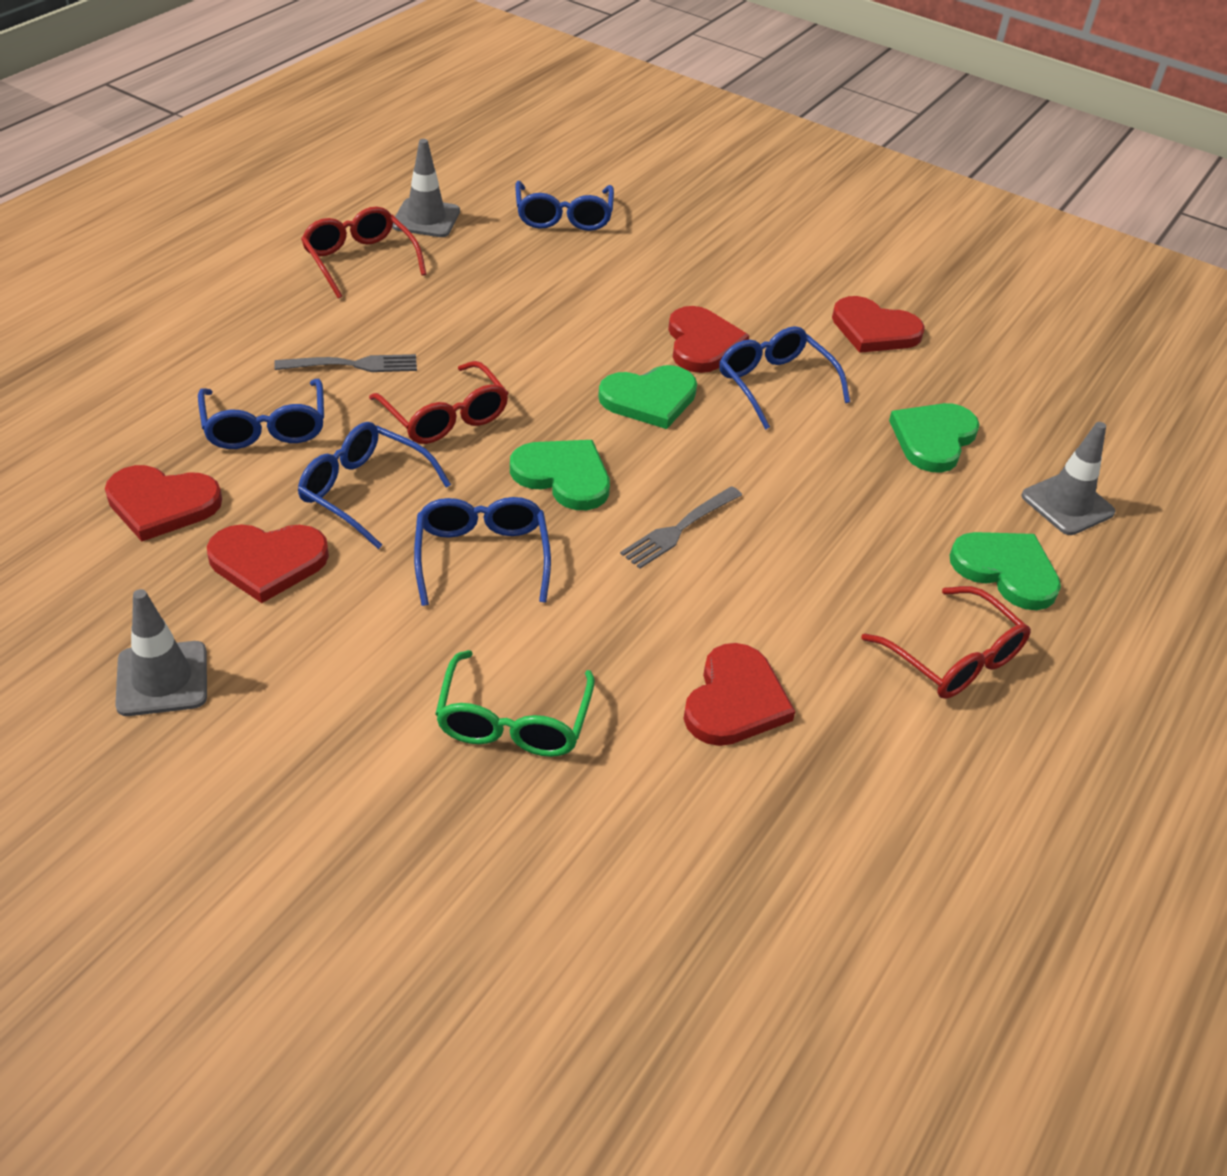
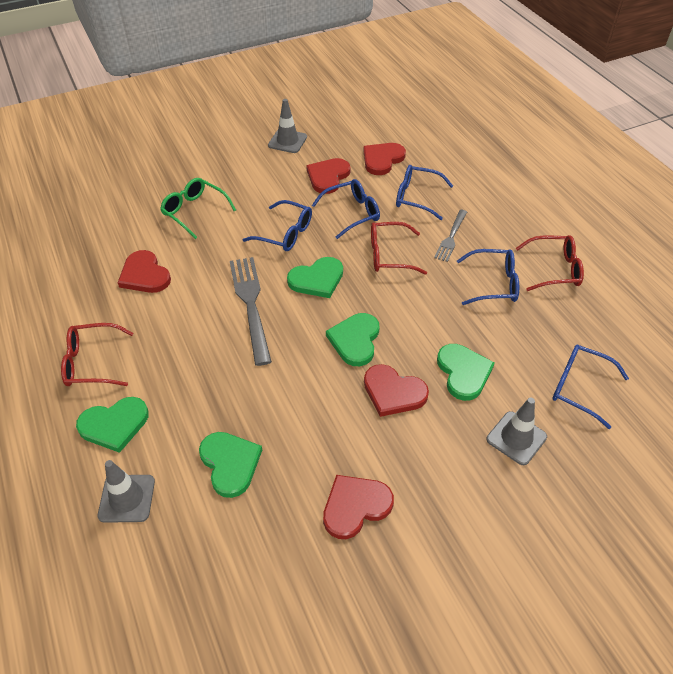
camera: 125 degrees right, 5 degrees up
(426, 219) = (597, 314): grey traffic cone -> grey traffic cone (516, 438)
(618, 298) = (463, 372): none -> green heart
(679, 529) = (250, 304): grey fork -> grey fork, size x1.70
(775, 384) = (332, 408): blue glasses -> blue glasses (493, 284)

